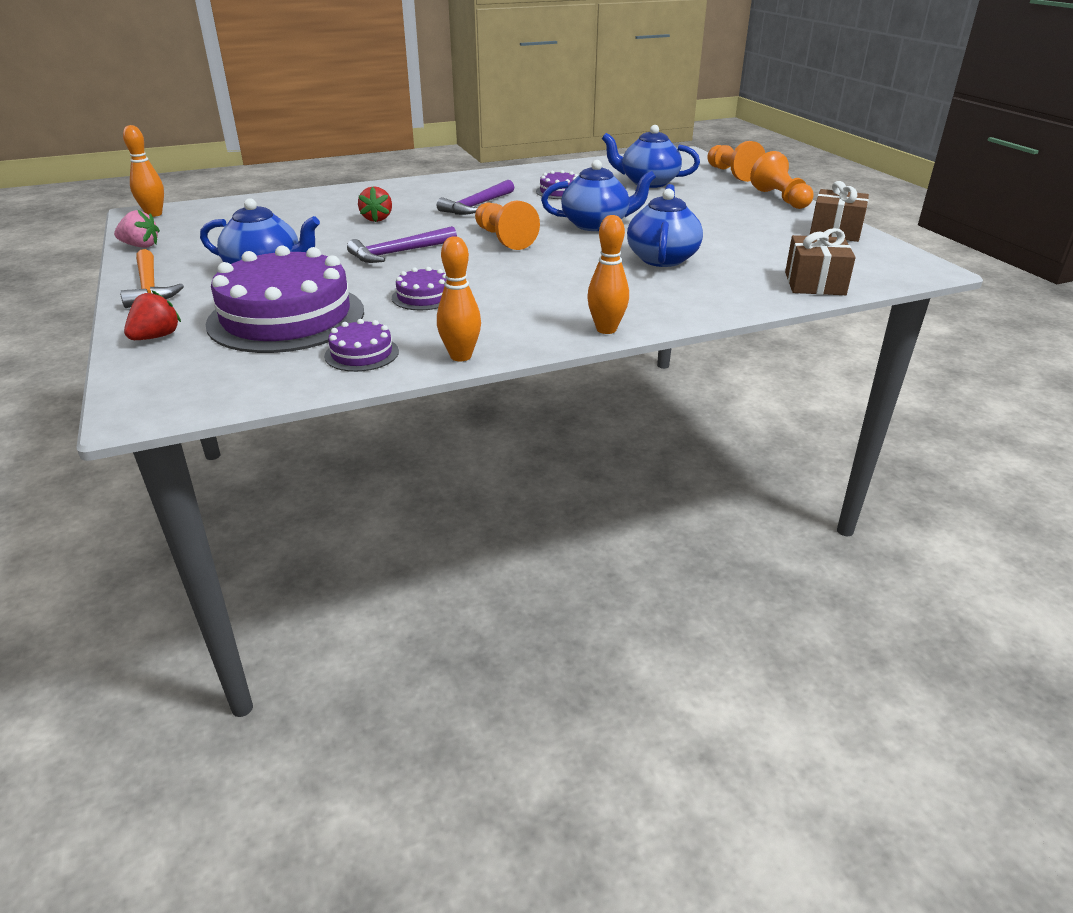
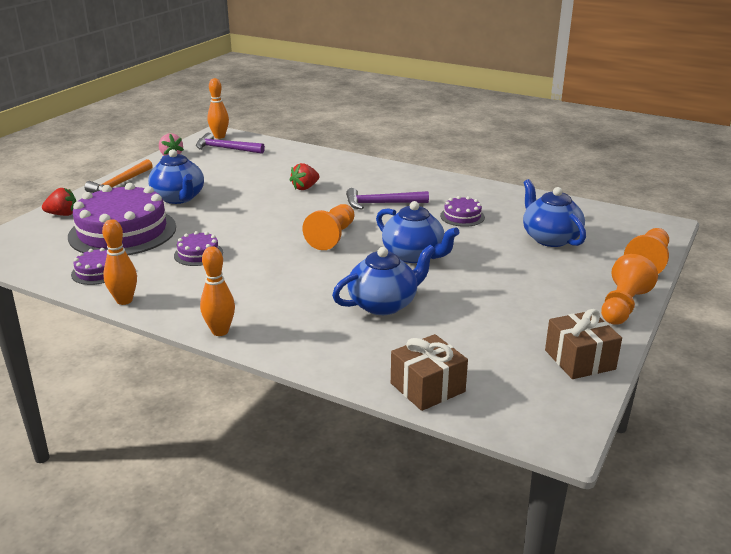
camera: 50 degrees right, 5 degrees down
(399, 253) = (258, 218): purple hammer -> purple hammer (226, 149)

